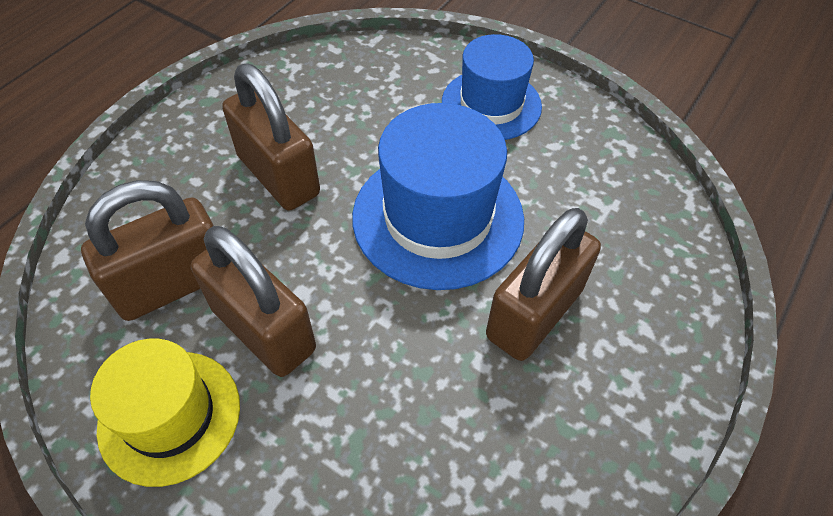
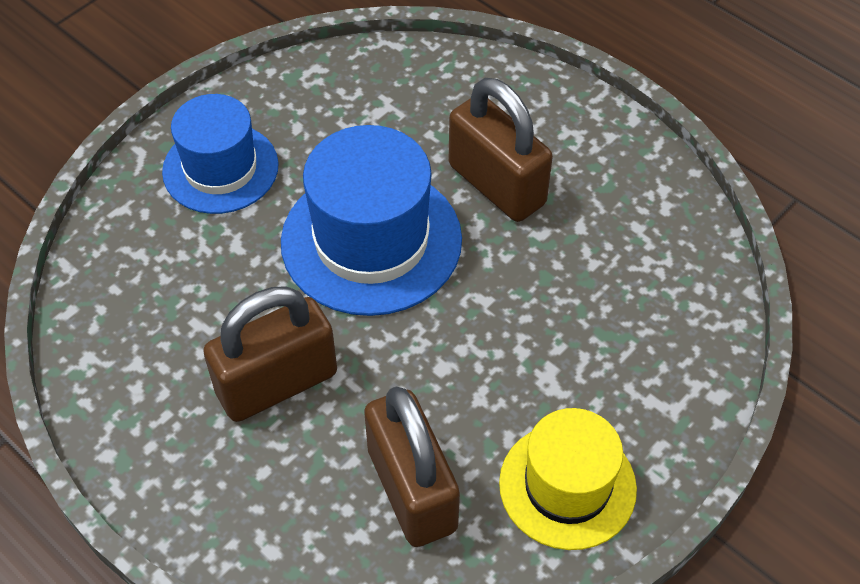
camera: 80 degrees left, 0 degrees up
(263, 329) = (482, 403): brown padlock -> none

